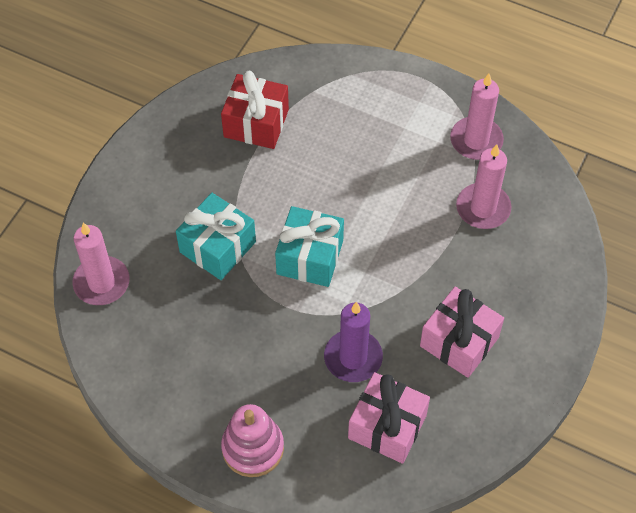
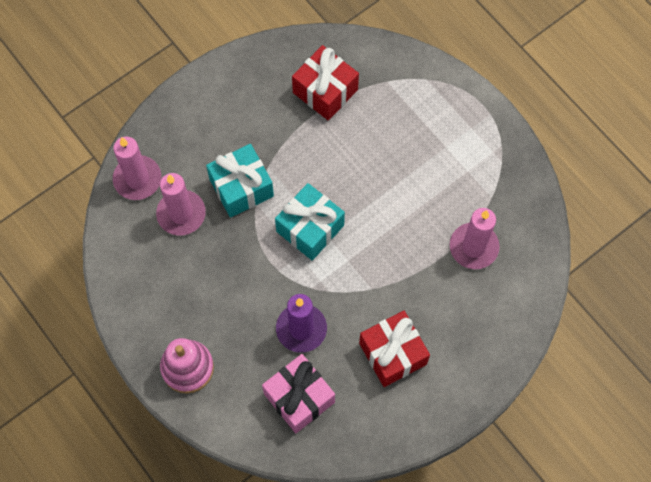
camera: 25 degrees right, 10 degrees up
(459, 341) = (393, 353): pink gift -> red gift
(476, 140) = (500, 184): pink candle -> pink candle (181, 214)

